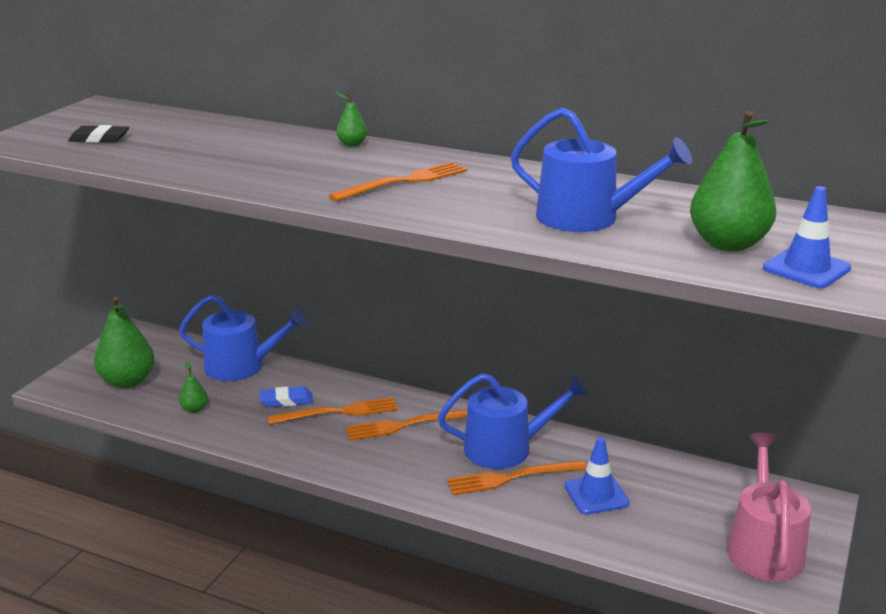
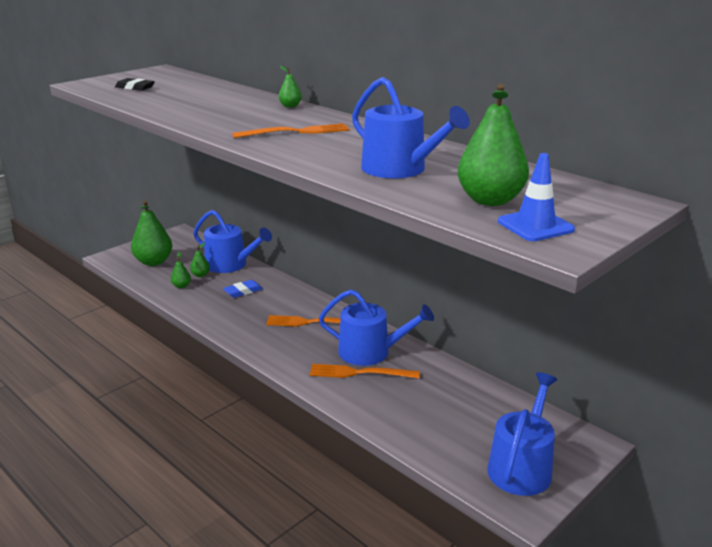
camera: 20 degrees right, 0 degrees up
(210, 388) = (200, 275): none -> green pear
(286, 400) = (243, 291): blue eraser -> blue eraser turned 45 degrees counterclockwise
(338, 412) = (272, 305): orange fork -> none
(596, 495) = (414, 398): blue traffic cone -> none
(764, 547) = (522, 466): pink watering can -> blue watering can

